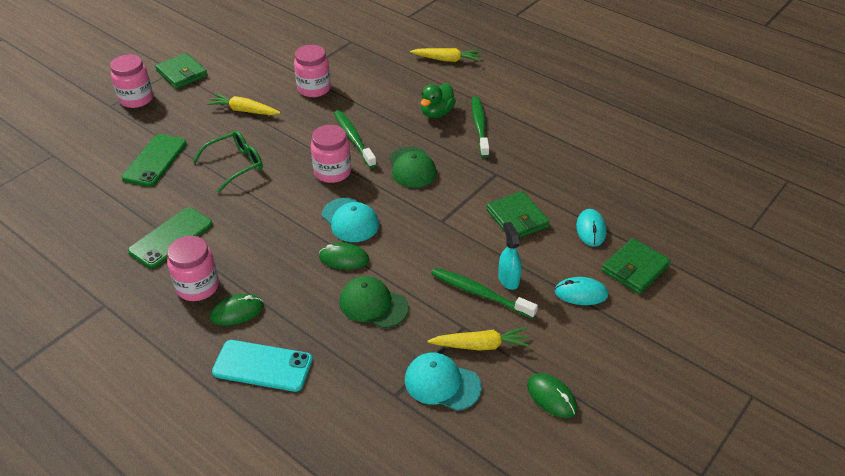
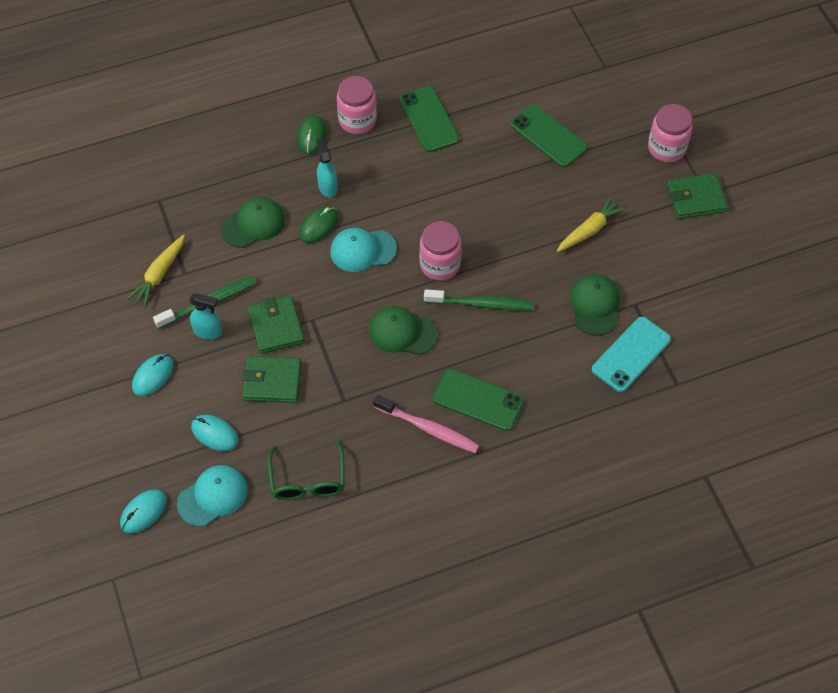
camera: 120 degrees right, 15 degrees up
(236, 165) = (501, 194): green glasses -> green glasses (308, 480)
(262, 366) = (246, 134): turquoise phone -> turquoise phone (631, 354)
(295, 272) = (327, 187): none -> turquoise spray bottle
(314, 89) = (595, 305): pink jar -> green cap
(436, 113) = (478, 400): green duck -> green phone
(442, 383) = (146, 232): turquoise cap -> turquoise cap (213, 496)
(446, 60) = (577, 466): yellow carrot -> none
(479, 126) = (428, 428): green toothbrush -> pink toothbrush
(551, 397) = (81, 293): green mouse -> none
(635, 268) = (145, 437): green wallet -> green wallet (276, 327)
(690, 237) = (143, 512): none -> turquoise mouse

